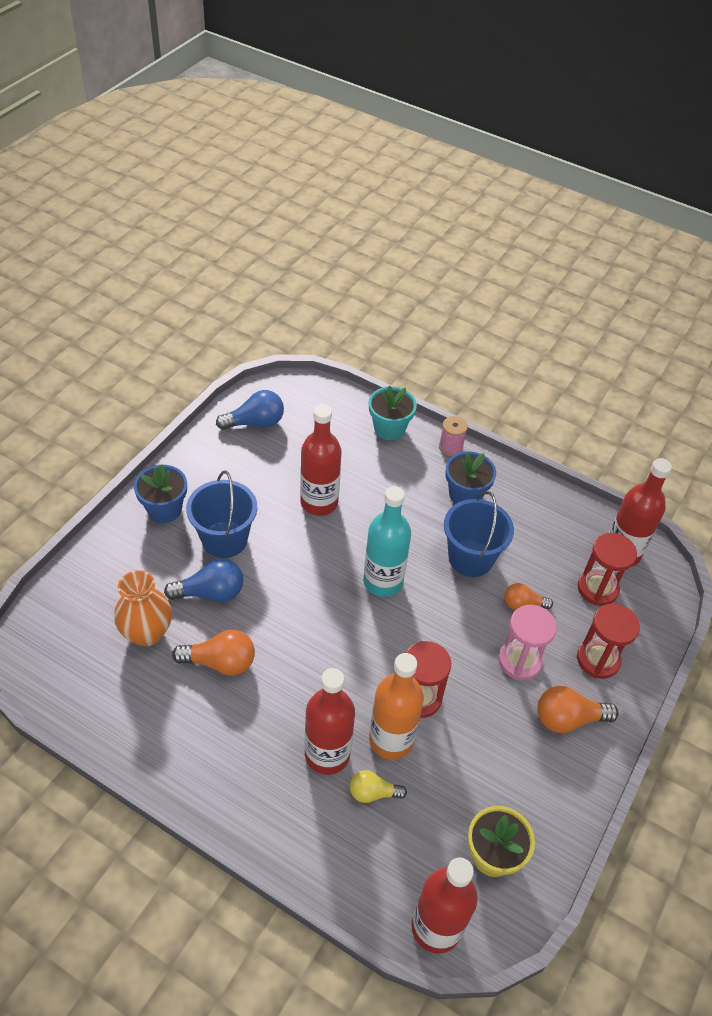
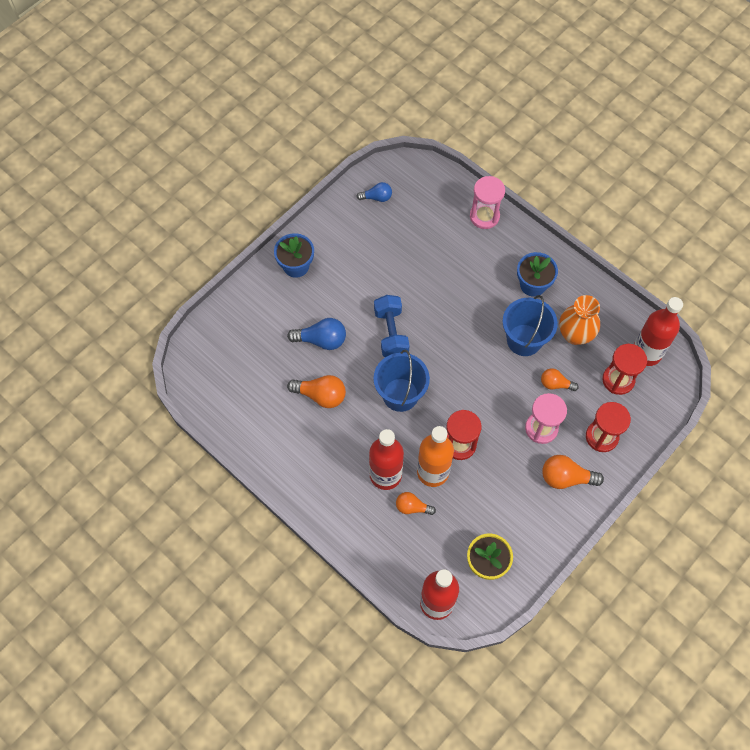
camera: 15 degrees right, 15 degrees up
(147, 633) = (271, 365): orange vase -> orange vase (575, 335)
(224, 539) = (338, 297): blue bucket -> blue bucket (400, 394)
(255, 423) = (377, 197): blue light bulb -> blue light bulb, size x0.64
(301, 572) = (391, 333): none -> blue dumbbell
(319, 502) = (415, 276): red bottle -> none
(373, 793) = (412, 507): yellow light bulb -> orange light bulb
(383, 581) = (451, 349): turquoise bottle -> none
(389, 428) = (484, 216): turquoise flower pot -> pink hourglass
(450, 447) = (531, 240): pink spool -> none

